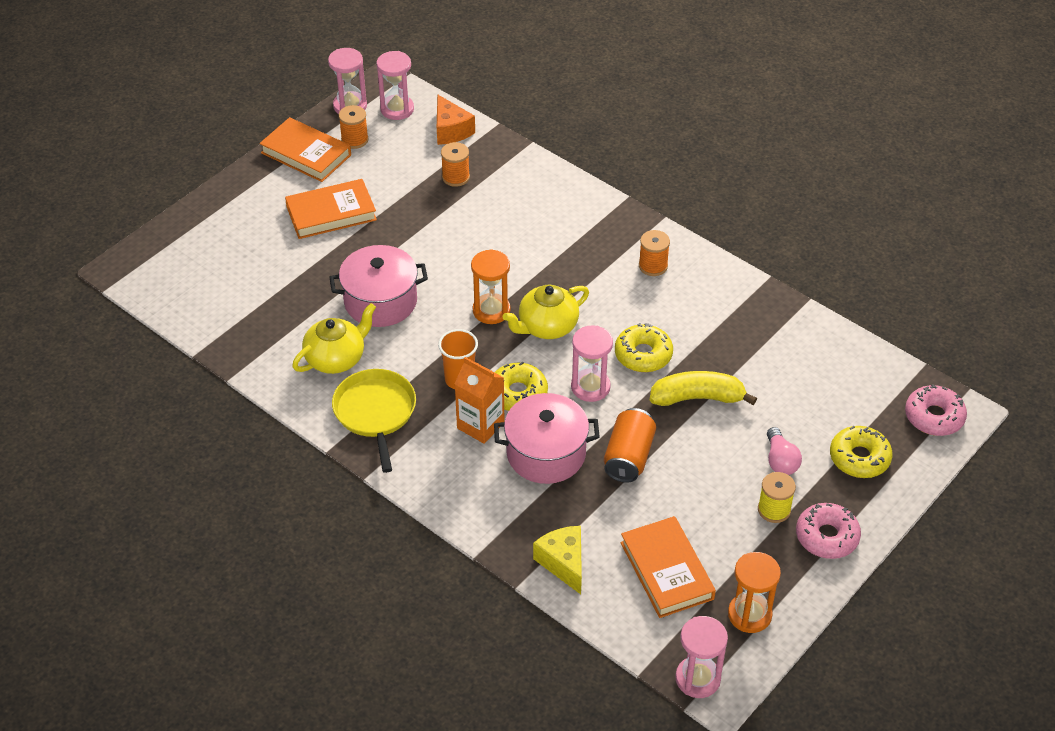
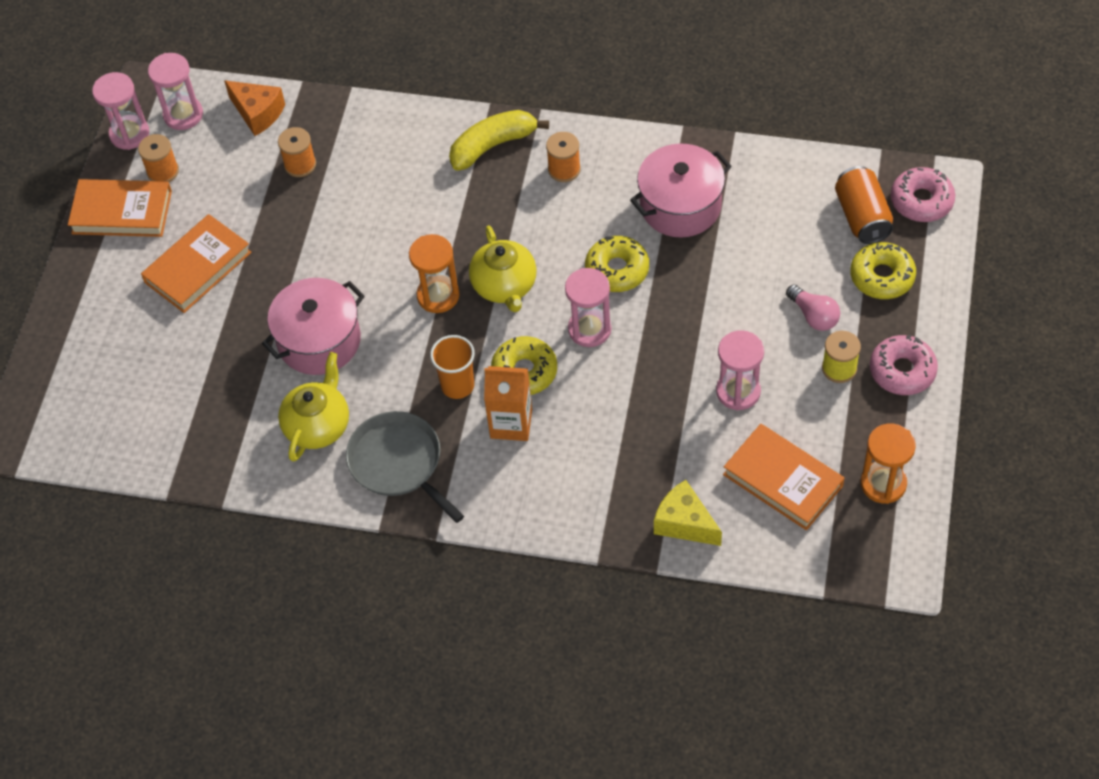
camera: 25 degrees left, 10 degrees up
(375, 412) = (398, 463): yellow pan -> grey pan
(546, 454) = (594, 420): pink pot -> pink pot (680, 206)
(547, 327) = (504, 286): yellow teapot -> yellow teapot turned 45 degrees counterclockwise
(628, 457) = (673, 384): orange can -> orange can (862, 217)
(698, 398) = (697, 289): yellow banana -> yellow banana (493, 145)
(698, 679) = (878, 570): pink hourglass -> pink hourglass (738, 391)

